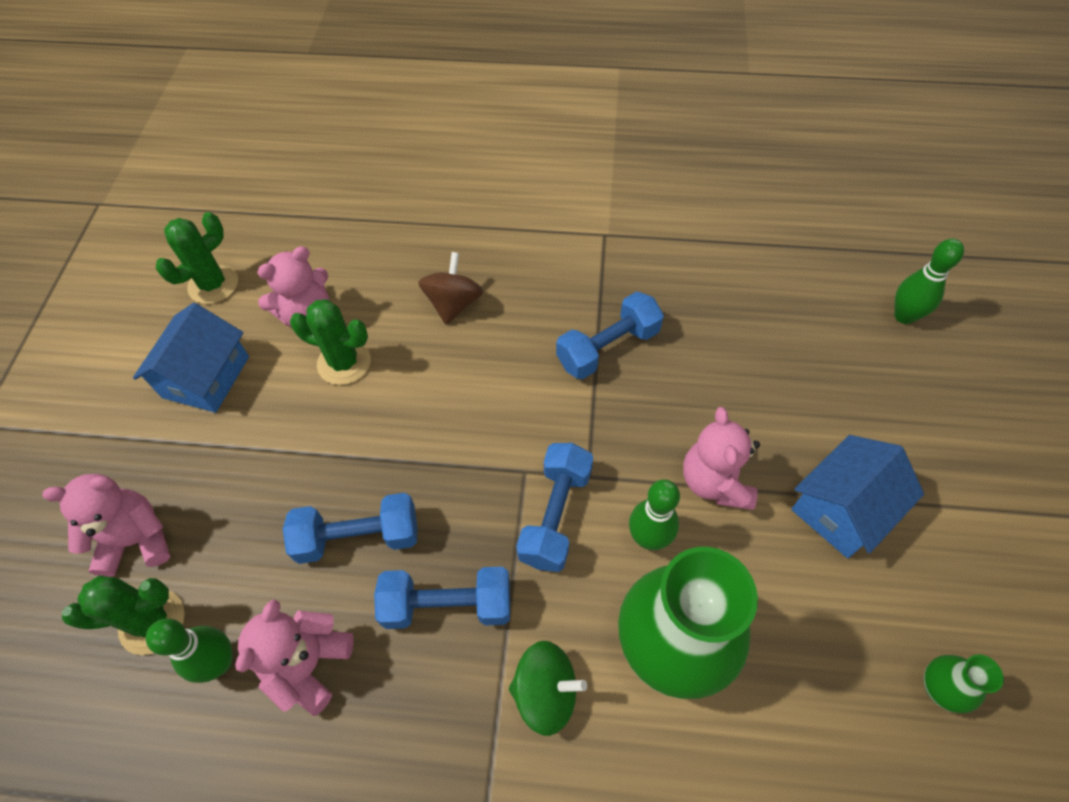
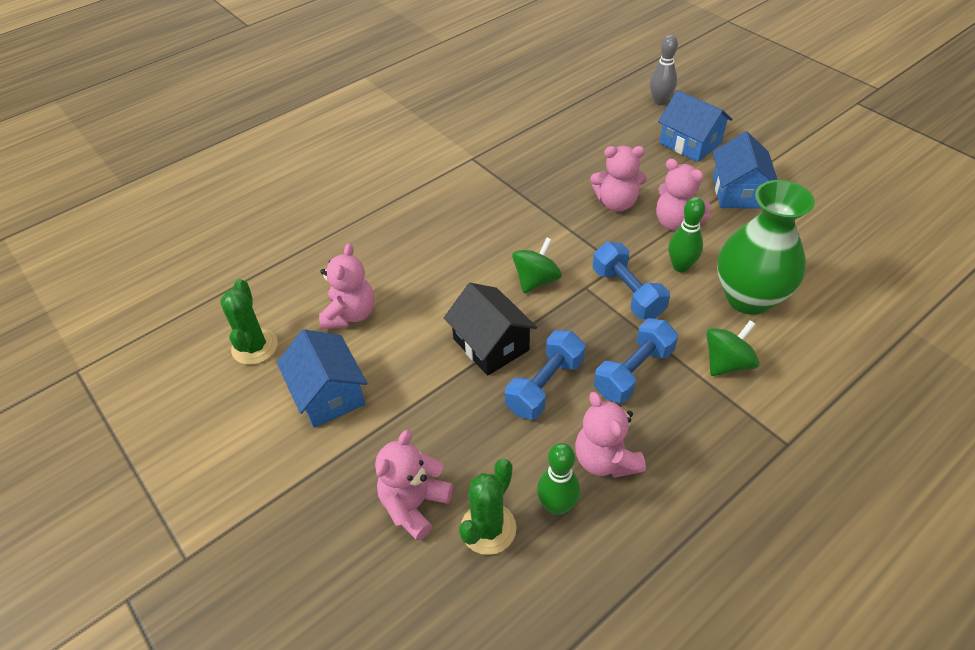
camera: 45 degrees left, 10 degrees down
(344, 362) = (411, 318): green cactus -> none
(370, 450) = (491, 344): none -> black house
(453, 304) = (434, 245): brown spinning top -> none
(491, 420) = (536, 280): none -> green spinning top
(608, 348) = (548, 206): blue dumbbell -> none
(681, 403) = (616, 203): none -> pink teddy bear
(868, 398) = (690, 143): none -> blue house
(904, 316) = (660, 101): green bowling pin -> grey bowling pin
(939, 688) = (856, 225): green vase -> none

